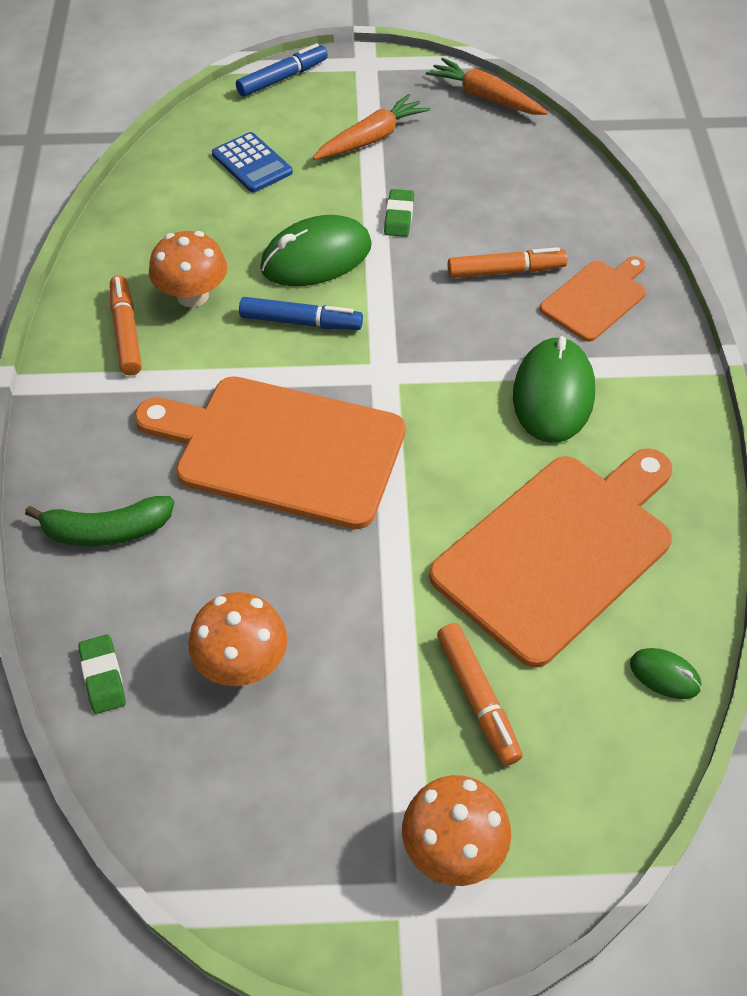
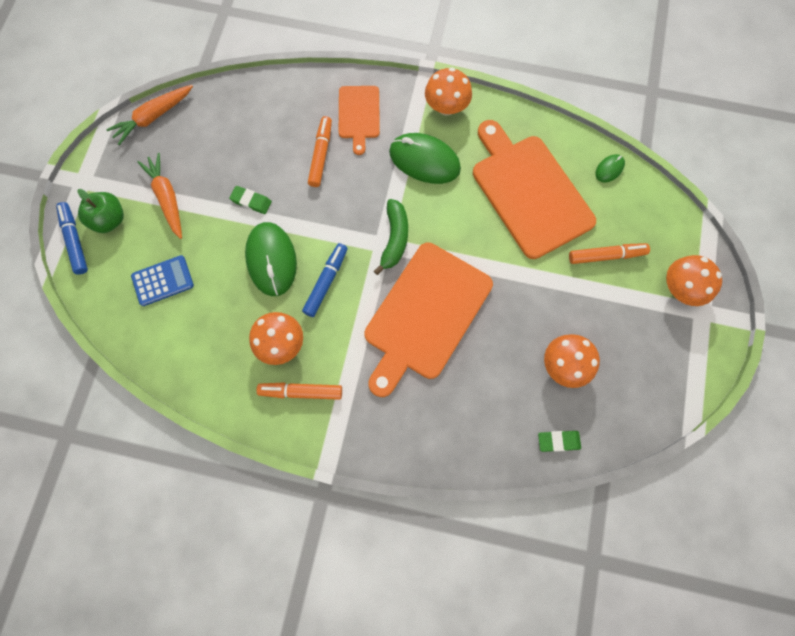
camera: 75 degrees left, 20 degrees up
(107, 531) = (460, 426): green banana -> green banana (394, 238)
(321, 98) = (109, 220): none -> green apple
(596, 298) = (359, 115): orange cutting board -> orange cutting board turned 150 degrees counterclockwise
(668, 403) = (446, 107): none -> orange mushroom

